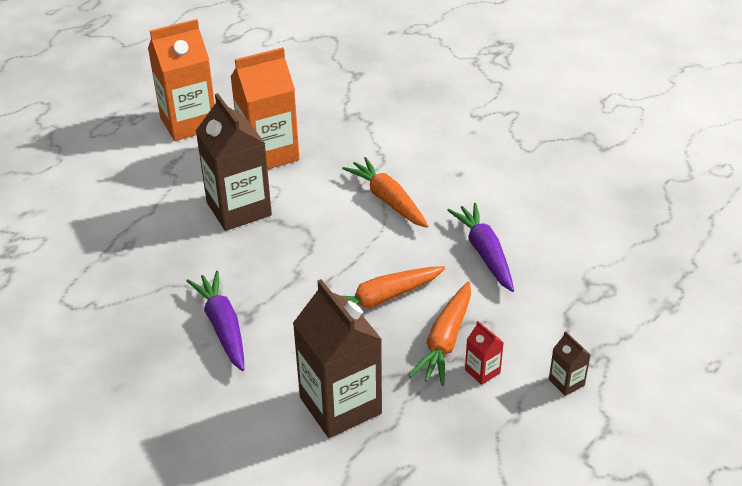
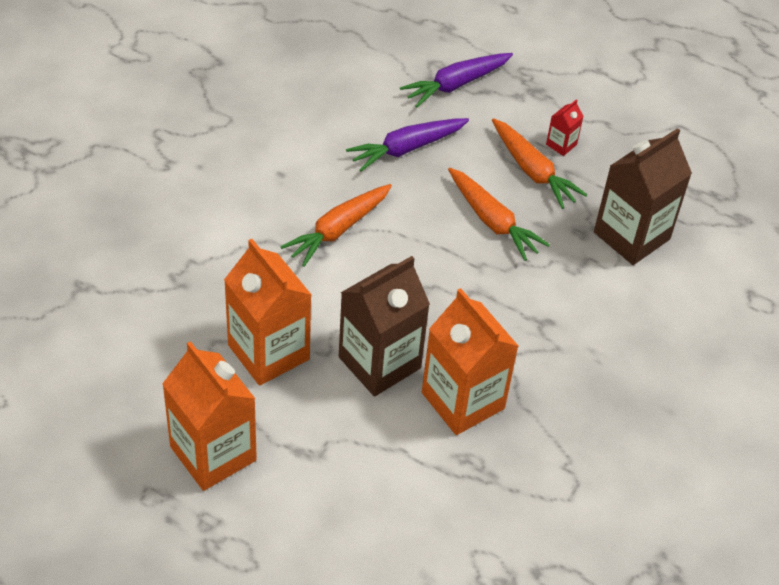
camera: 105 degrees left, 10 degrees up
(183, 251) = (463, 400): none -> orange carton
(222, 327) = (565, 340): purple carrot -> purple carrot (456, 84)
(445, 341) = (532, 170): orange carrot -> orange carrot turned 45 degrees clockwise
(566, 382) = (556, 92): brown carton -> none

